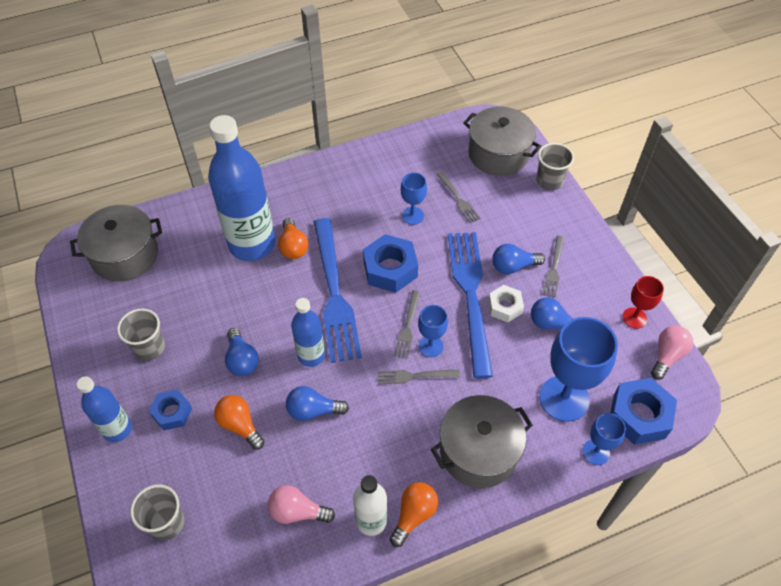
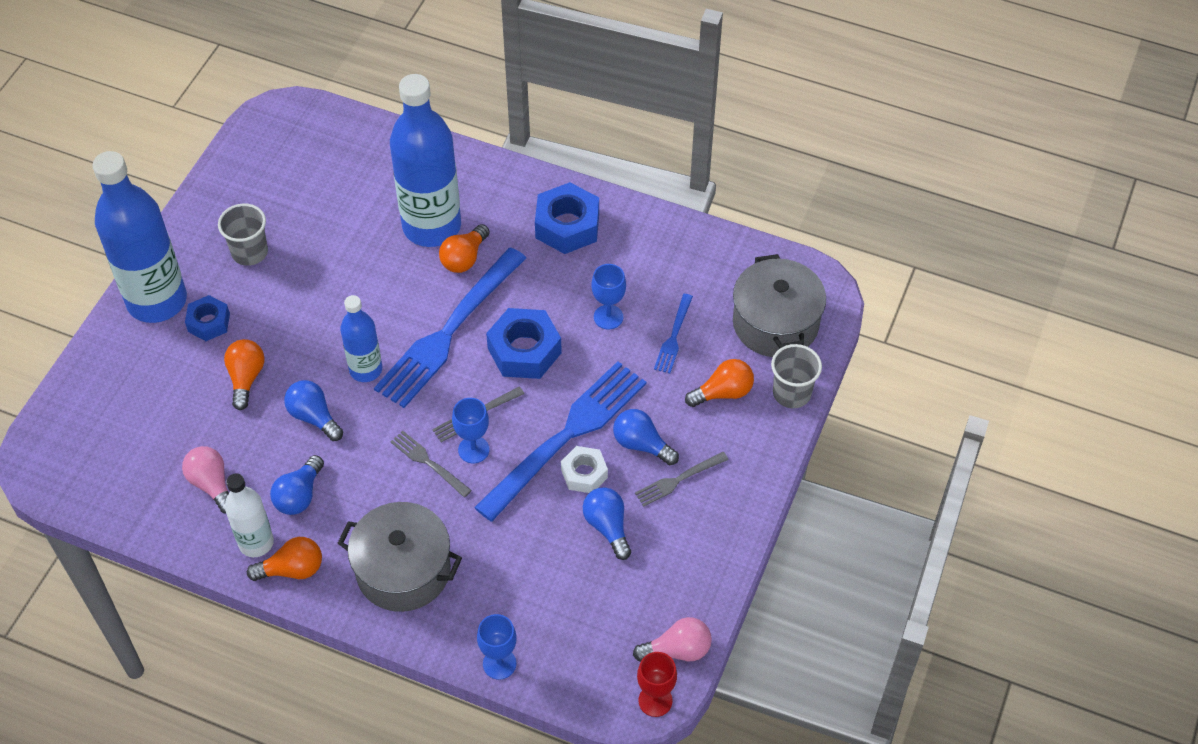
camera: 45 degrees right, 0 degrees up
(117, 429) = (157, 301): blue bottle -> blue bottle, size x1.87
(125, 255) = (317, 151): grey pot -> none
(166, 523) = (114, 406): grey cup -> none
(242, 360) = (307, 325): blue light bulb -> blue light bulb (299, 495)
(458, 199) = (674, 337): grey fork -> blue fork
(518, 207) = (723, 392): none -> orange light bulb
(564, 398) = (531, 597): blue goblet -> none
(634, 318) = (694, 591): red goblet -> red goblet (655, 700)
(639, 415) = (578, 672): blue nut -> blue nut (567, 225)

